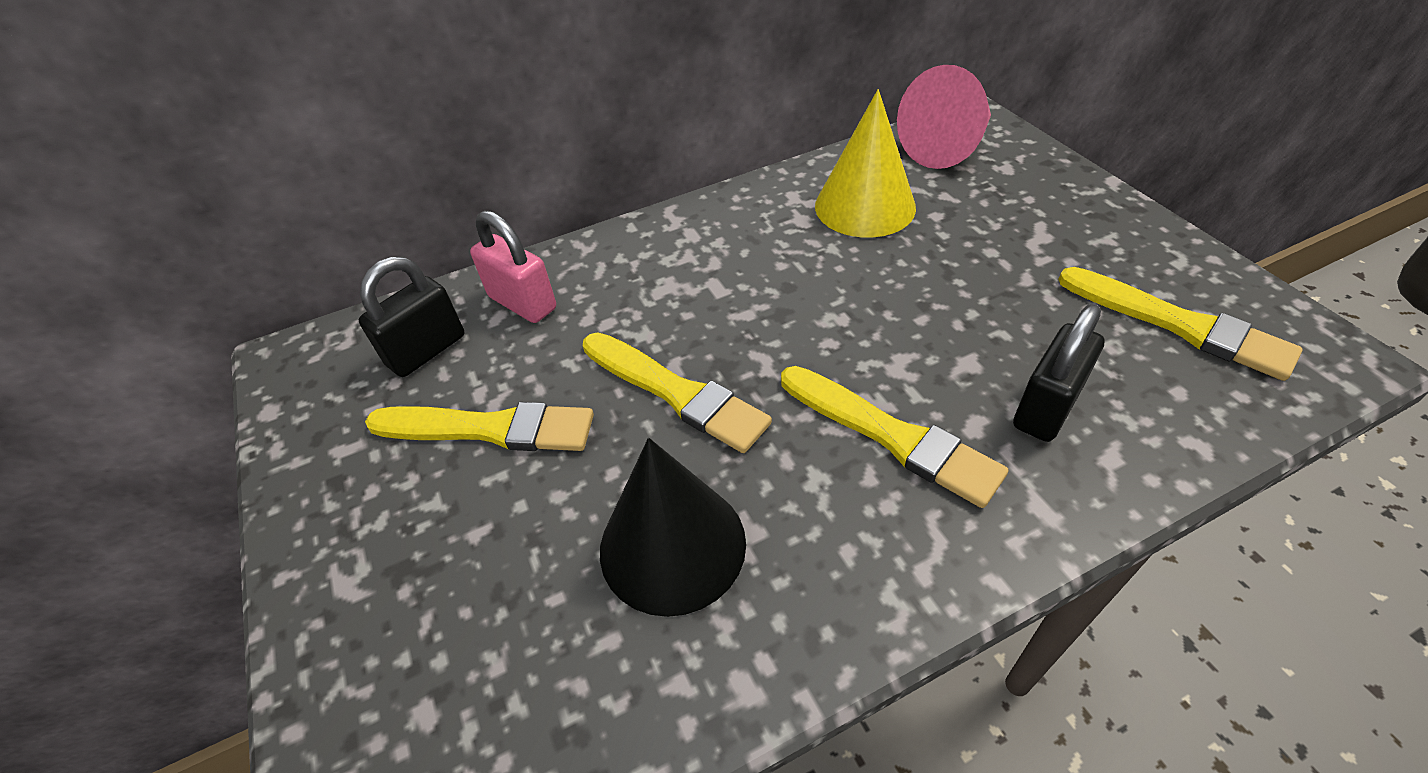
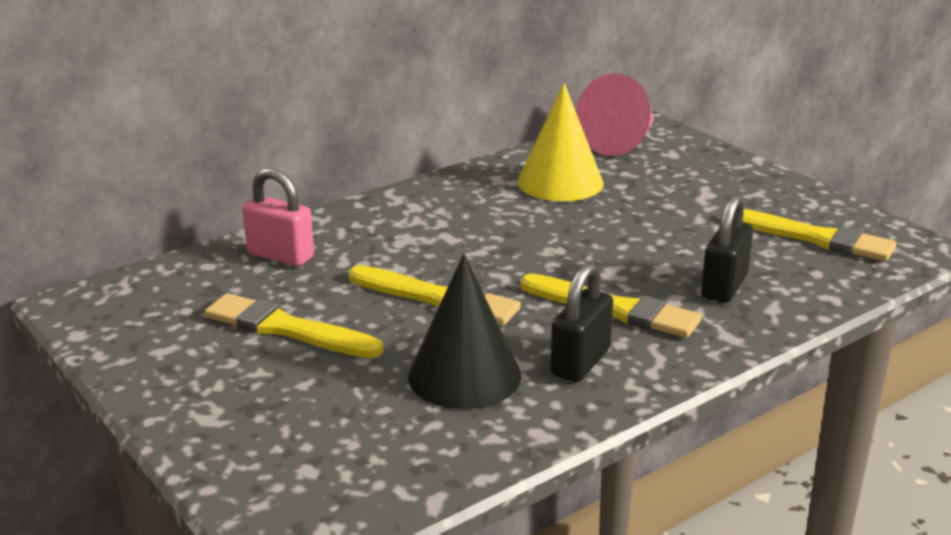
camera: 15 degrees left, 20 degrees down
(426, 350) = (206, 289): black padlock -> black padlock (580, 362)
(489, 429) = (287, 329): yellow brush -> yellow brush turned 150 degrees counterclockwise

